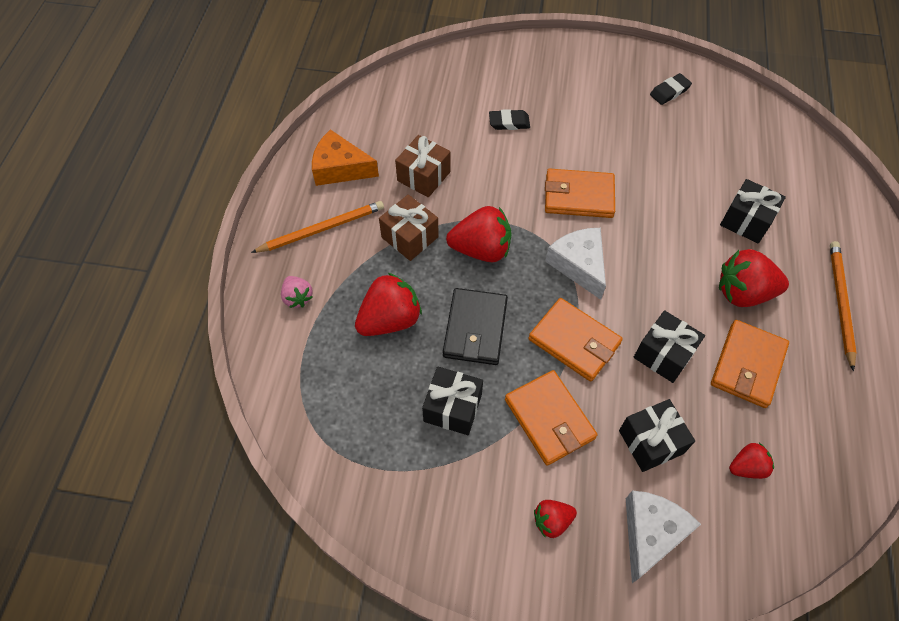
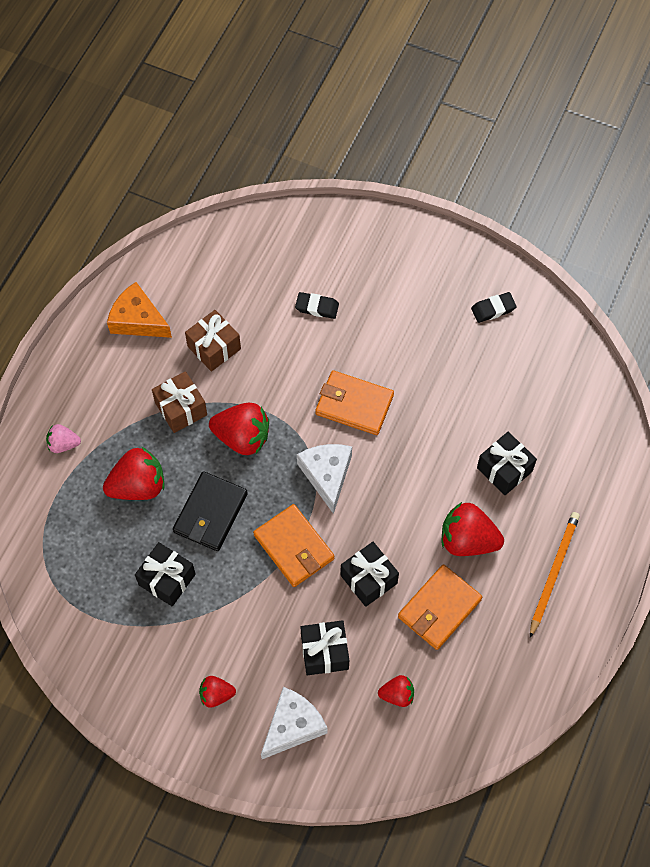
camera: 15 degrees right, 5 degrees up
(297, 297) = (63, 444): pink strawberry -> pink strawberry turned 105 degrees clockwise
(322, 229) = (103, 381): orange pencil -> none
(549, 419) = (246, 610): orange wallet -> none

